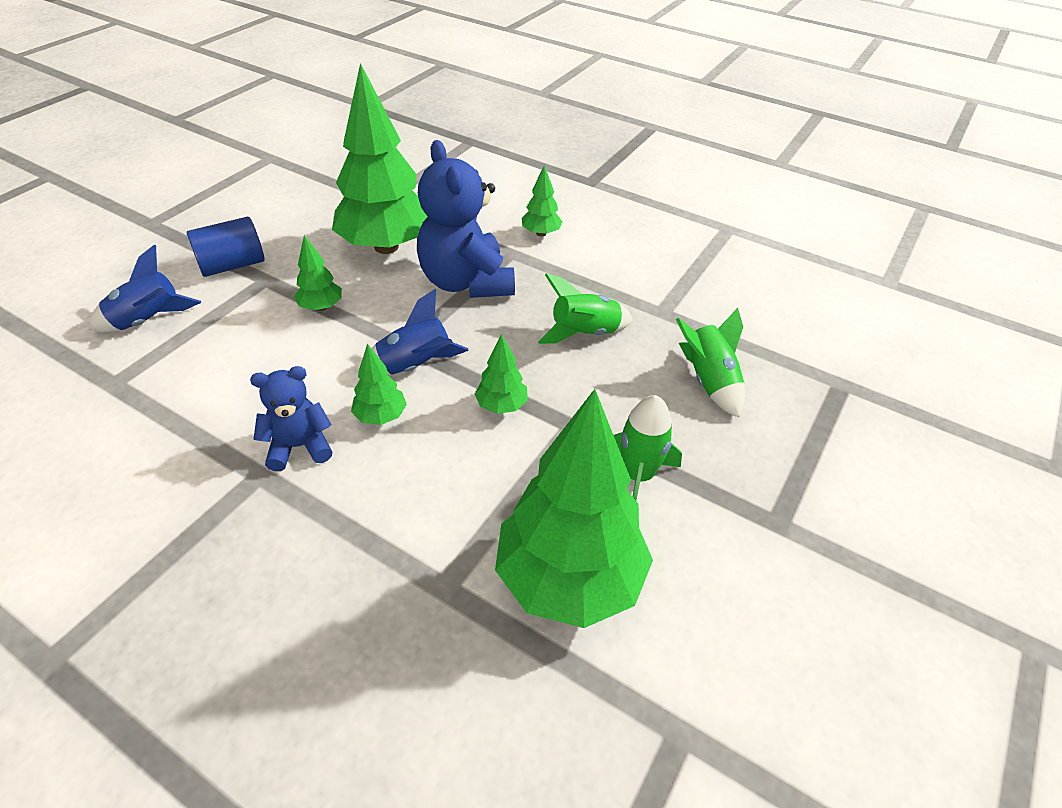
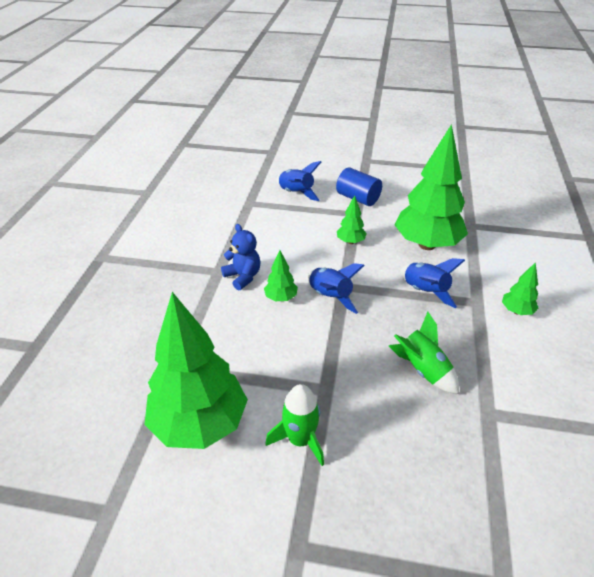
camera: 70 degrees right, 5 degrees down
(466, 282) = (425, 292): blue teddy bear -> blue rocket
(501, 406) = (321, 347): green tree -> none
(709, 381) = (427, 467): green rocket -> none

